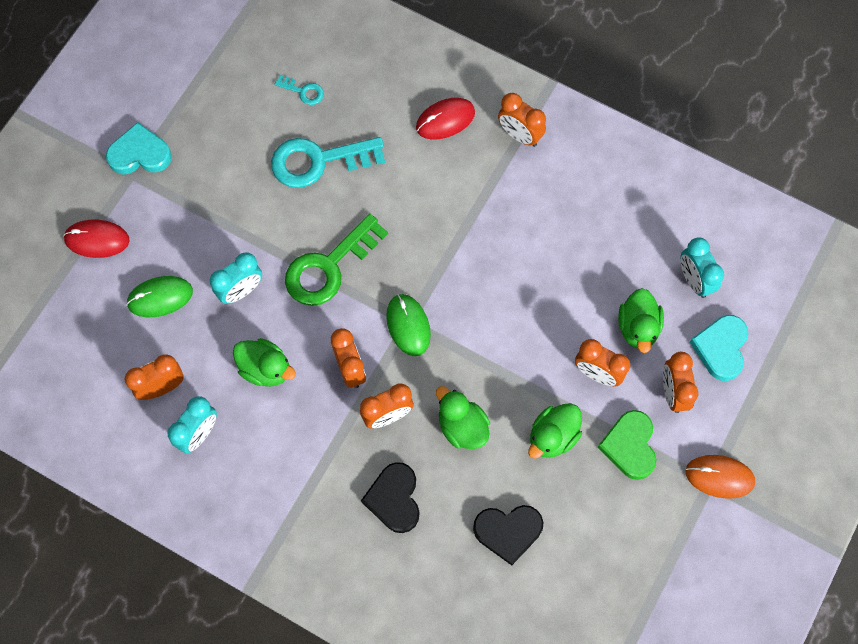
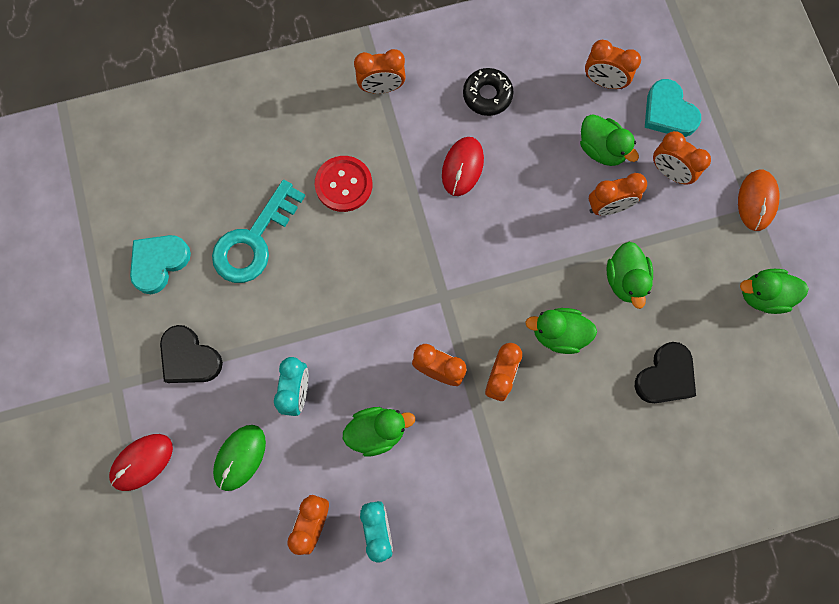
camera: 45 degrees left, 5 degrees up
(140, 154) = (106, 364): turquoise heart -> turquoise heart (159, 263)
(303, 91) = (187, 198): turquoise key -> none
(328, 267) = (344, 312): green key -> none
(394, 499) = (567, 432): black heart -> black heart (189, 358)
(408, 325) = (446, 299): green mouse -> none
(420, 179) = (343, 184): none -> red button
(445, 120) = (316, 124): red mouse -> red mouse (462, 167)
(592, 210) = (487, 95): none -> black donut
(629, 446) = (680, 236): green heart -> none
(647, 548) = (763, 295): none -> green duck
(694, 280) = (604, 81): turquoise clock -> orange clock
(719, 477) = (757, 201): orange mouse -> orange mouse turned 45 degrees counterclockwise

